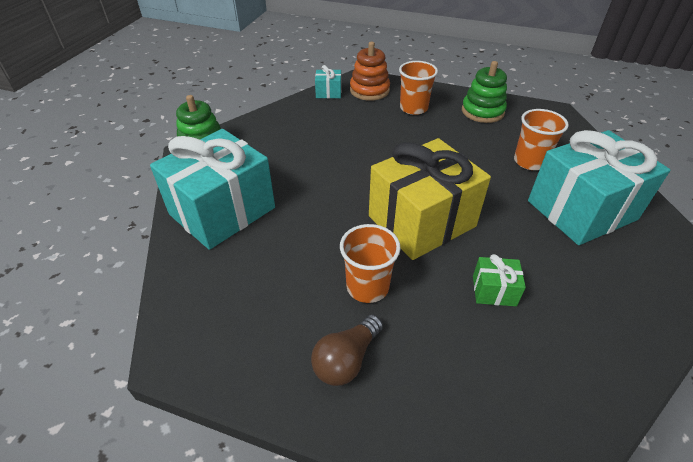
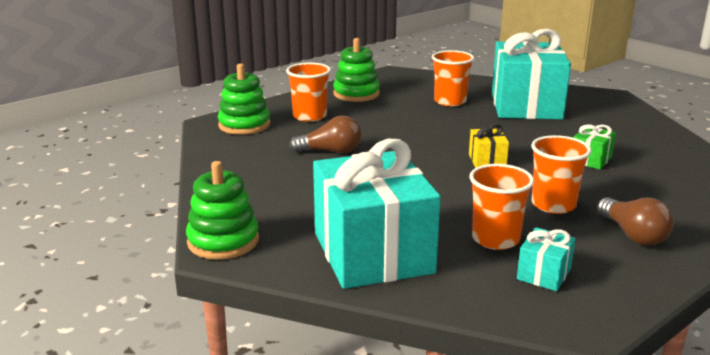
camera: 60 degrees left, 20 degrees down
(279, 267) = (495, 239): none -> orange cup
(328, 93) = (214, 144): turquoise gift -> turquoise gift (544, 274)
(362, 139) = (330, 151): none -> brown light bulb
(369, 90) = (244, 125): orange stacking toy -> green stacking toy
(421, 221) = (487, 161): yellow gift -> yellow gift, size x0.42

